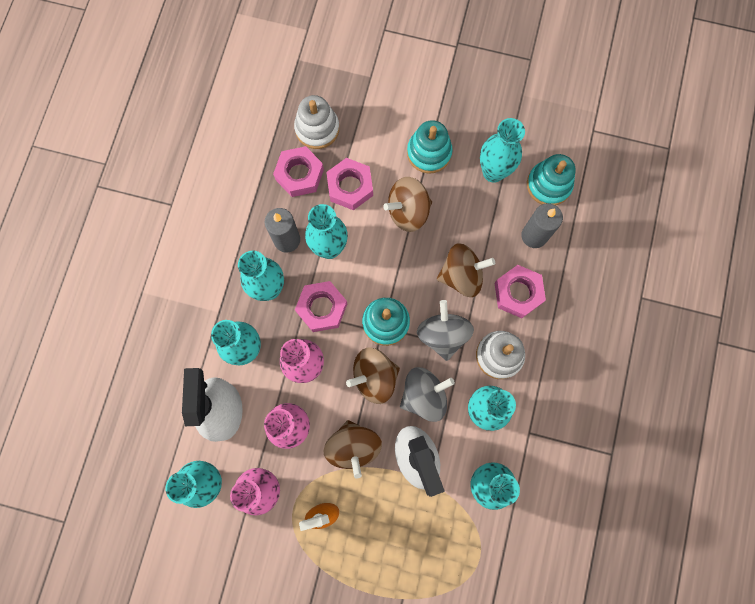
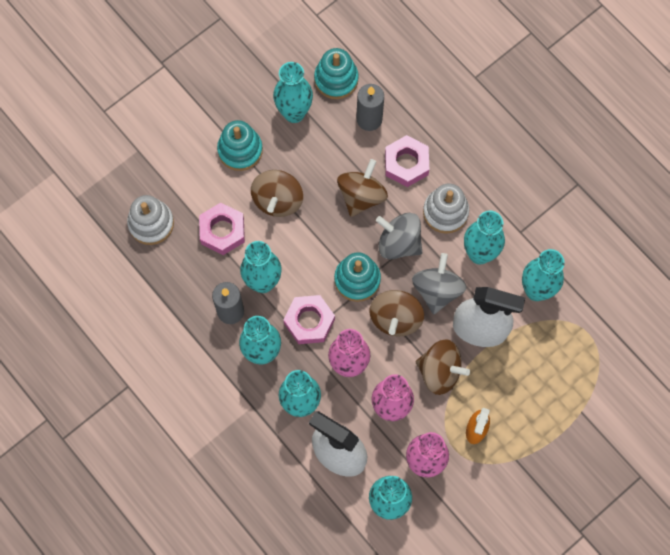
camera: 55 degrees left, 5 degrees down
(299, 174) = (181, 264): pink nut -> none

